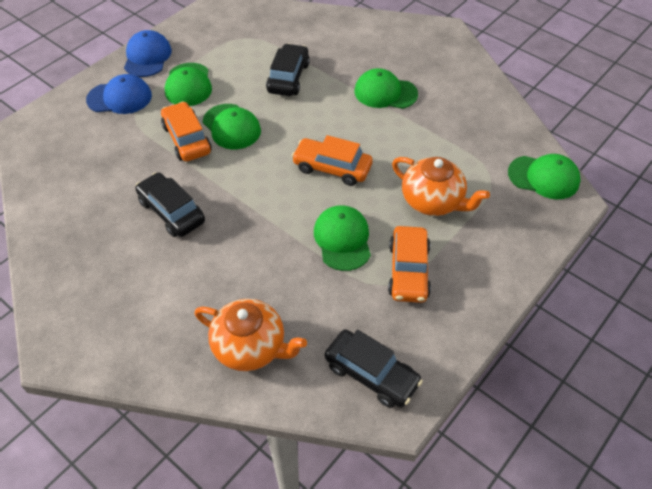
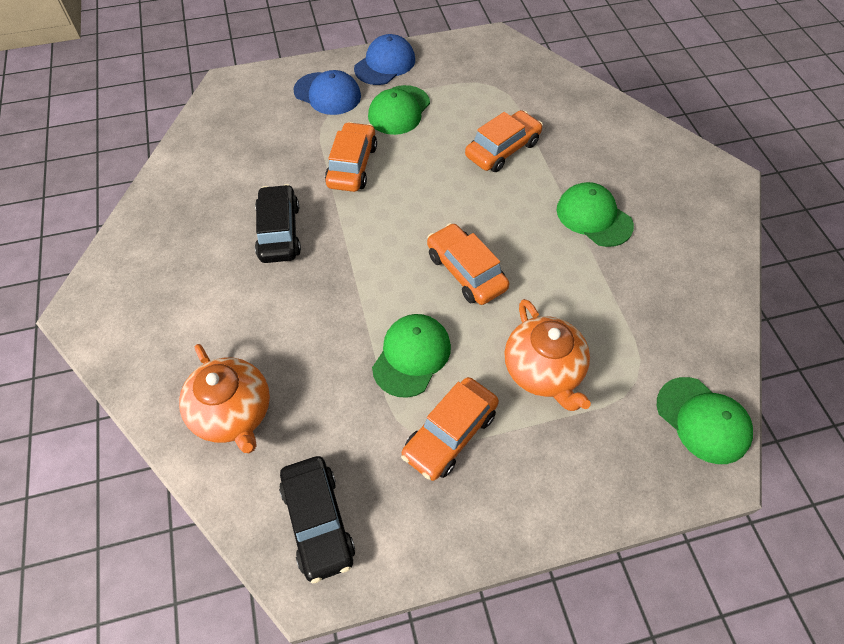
camera: 35 degrees right, 5 degrees up
(231, 127) = (403, 174): green cap -> none
(288, 77) = (502, 149): black car -> orange car

